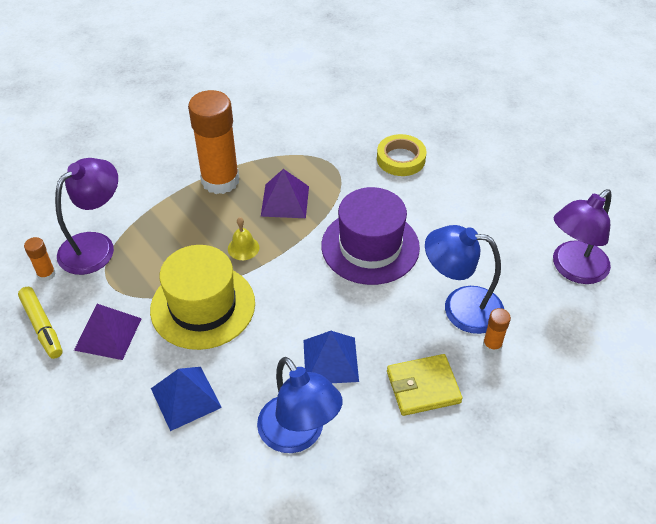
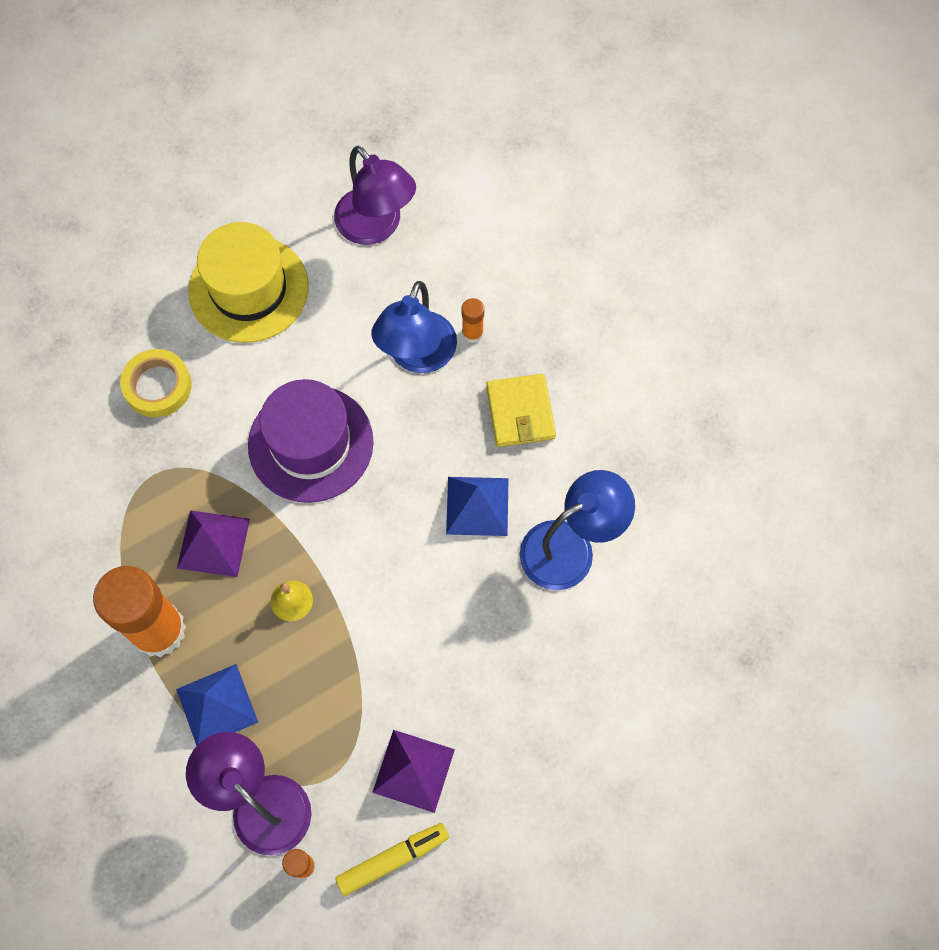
camera: 85 degrees left, 20 degrees up
(185, 398) = (514, 670): blue pyramid -> blue pyramid (217, 705)
(203, 306) = (382, 652): yellow hat -> yellow hat (248, 289)

